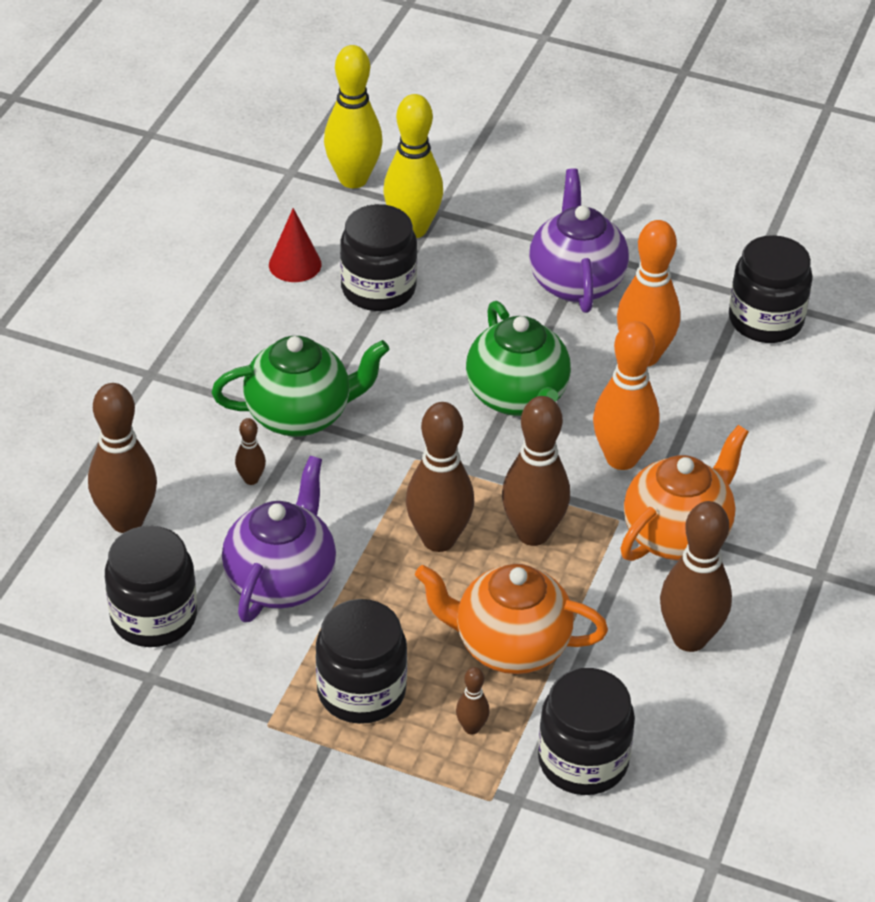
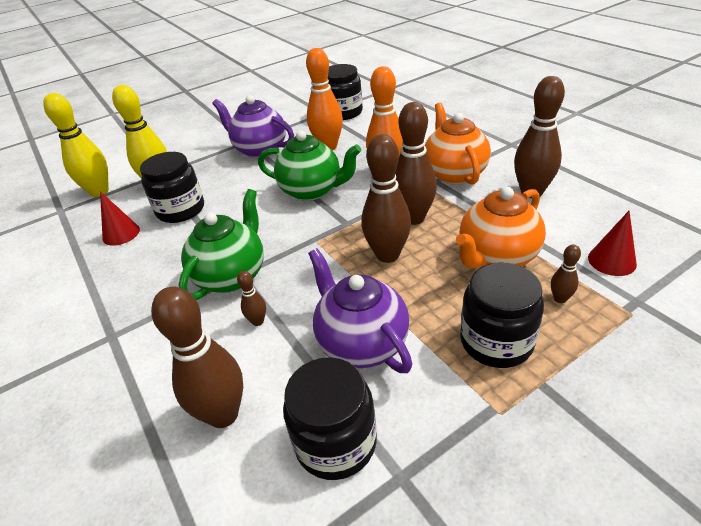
camera: 50 degrees left, 5 degrees down
(583, 761) = (612, 260): black jar -> red cone

